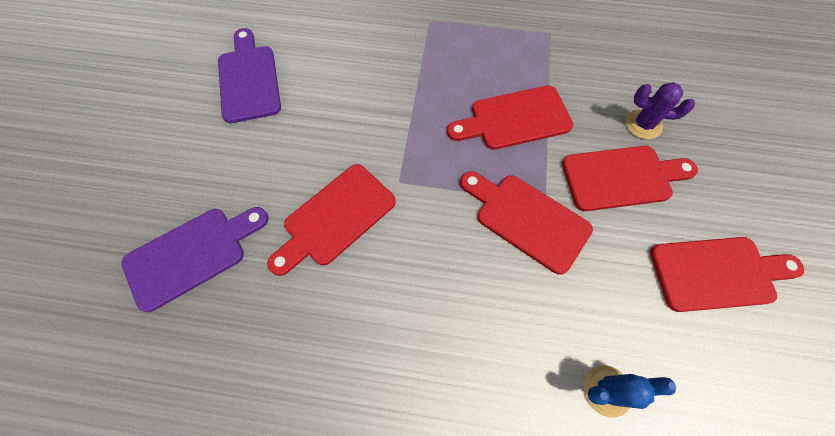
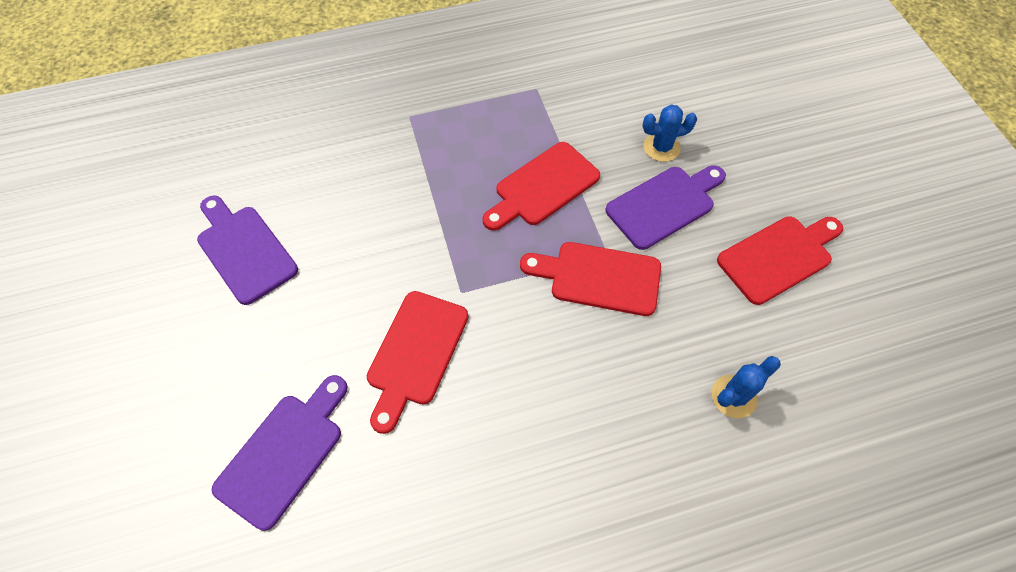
camera: 25 degrees left, 5 degrees down
(621, 177) = (664, 204): red cutting board -> purple cutting board
(643, 124) = (661, 147): purple cactus -> blue cactus

